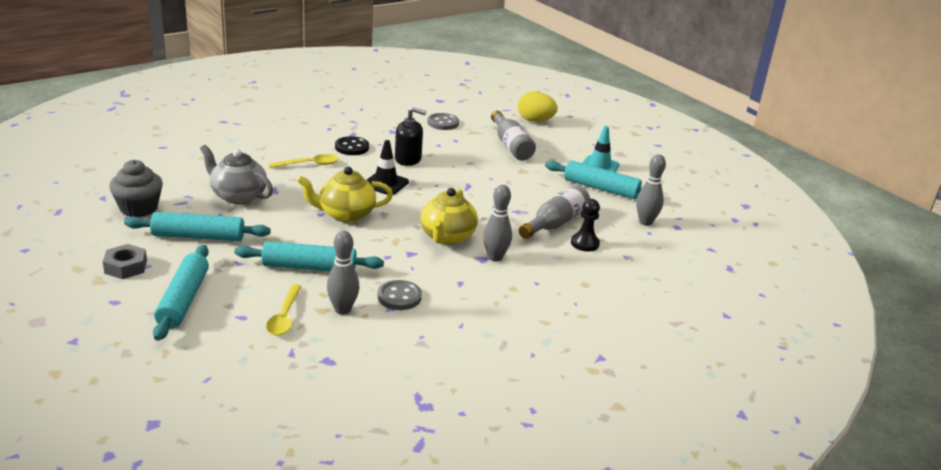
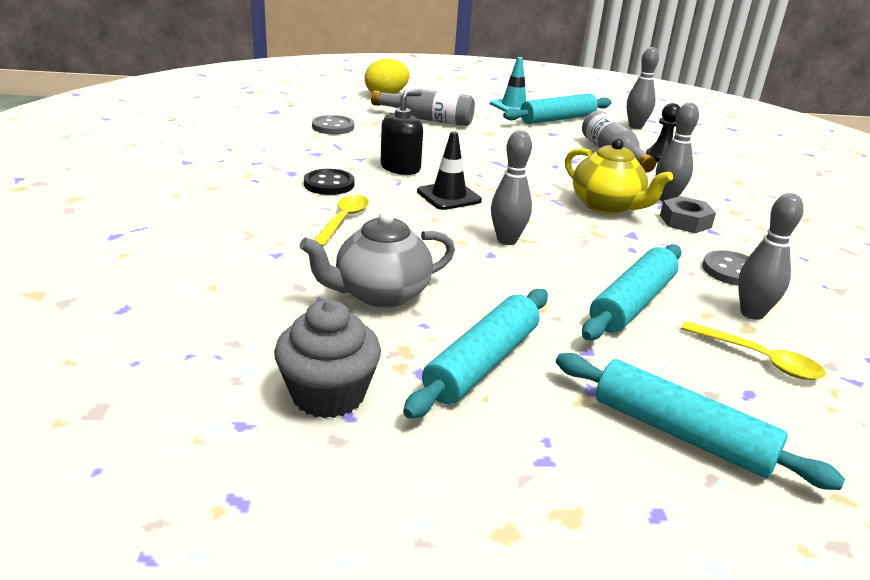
camera: 55 degrees left, 0 degrees up
(125, 267) = (537, 467): grey nut -> grey nut (685, 221)
(345, 214) = (507, 240): yellow teapot -> grey bowling pin

